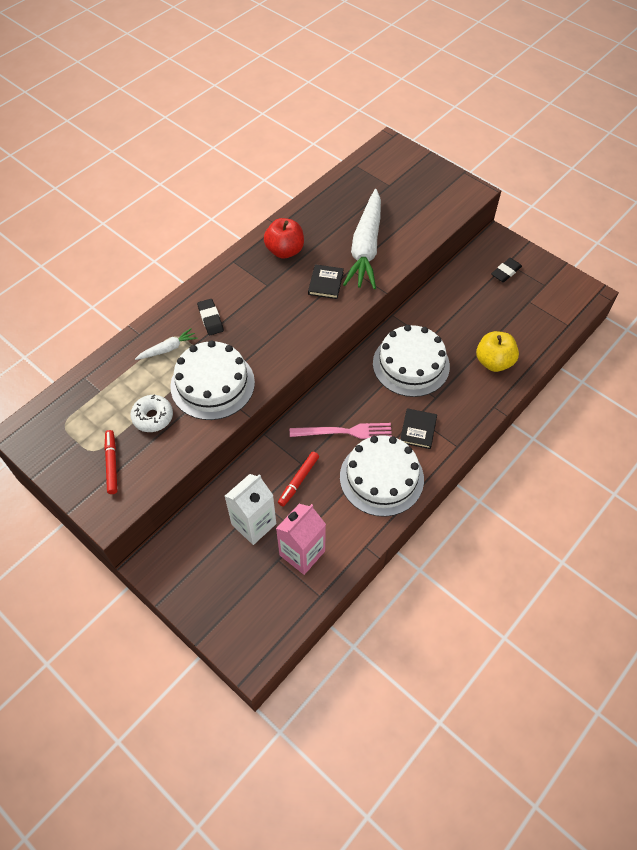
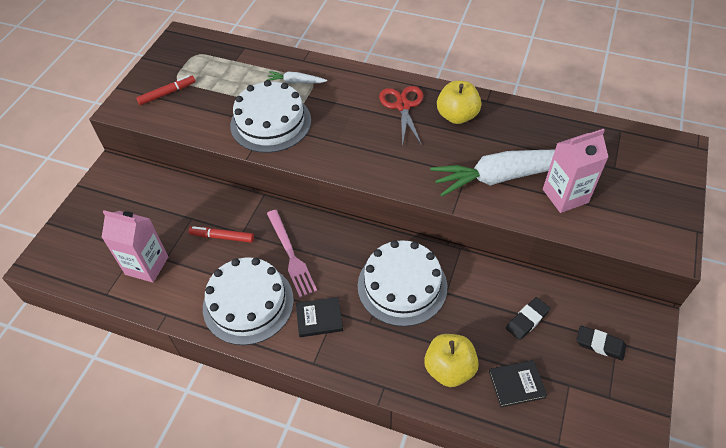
camera: 70 degrees right, 5 degrees down
(153, 417) = (221, 99): white donut -> none
(168, 349) = (296, 82): white carrot -> white carrot turned 150 degrees clockwise
(210, 319) = (343, 95): black eraser -> black eraser (527, 320)
(251, 281) = (403, 106): none -> red scissors
(254, 524) = (167, 220): white carton -> none
(285, 251) = (457, 116): red apple -> yellow apple
(325, 283) = (434, 160): black book -> black book (516, 384)
(402, 222) = (565, 196): none -> pink carton

